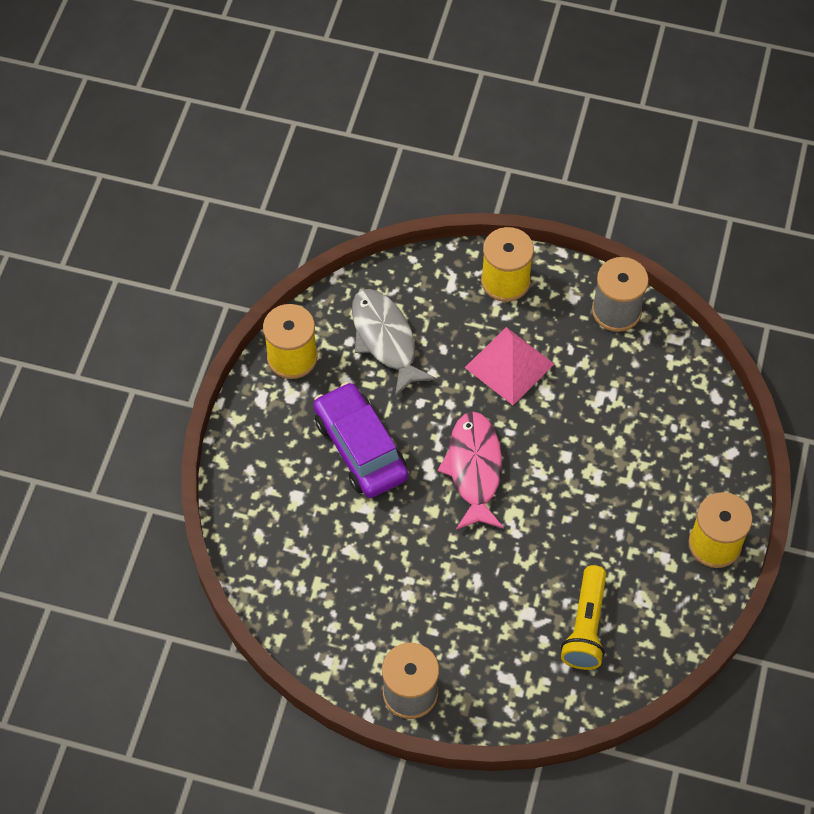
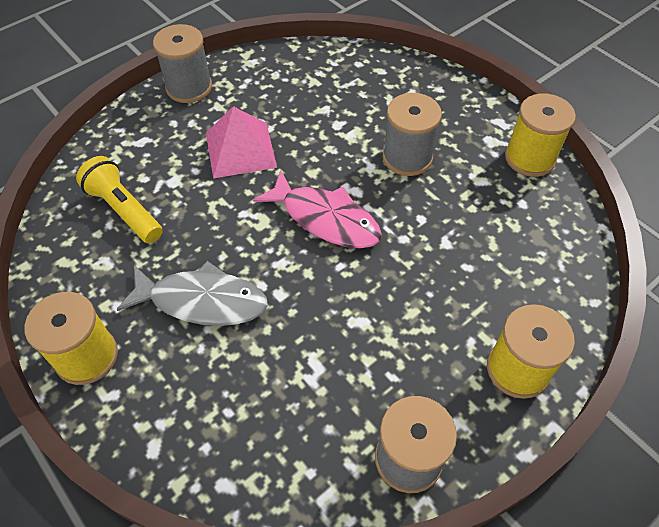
camera: 125 degrees right, 5 degrees down
(360, 448) = (407, 157): purple car -> grey spool
(385, 339) = (507, 229): grey fish -> grey fish (202, 301)
(509, 365) = (411, 308): pink pyramid -> pink pyramid (240, 149)

